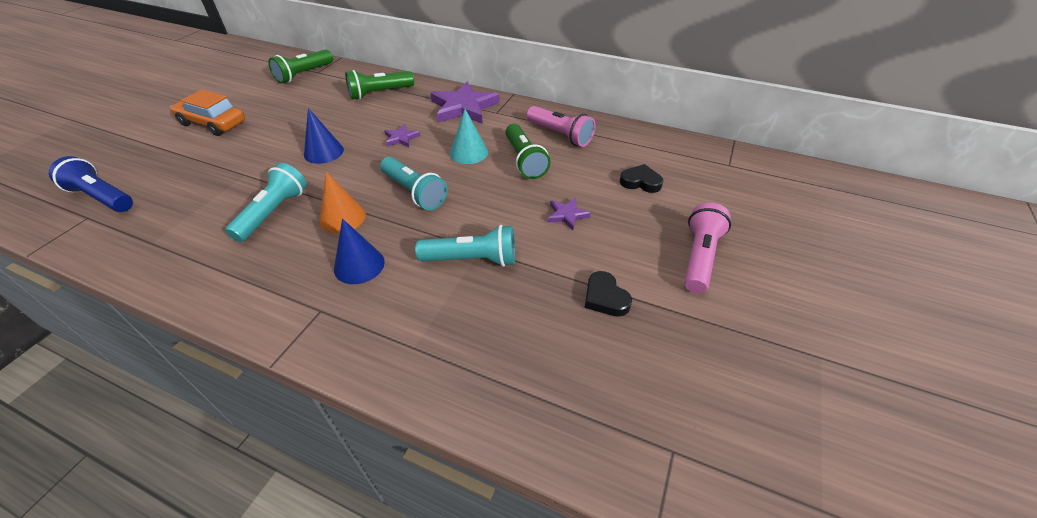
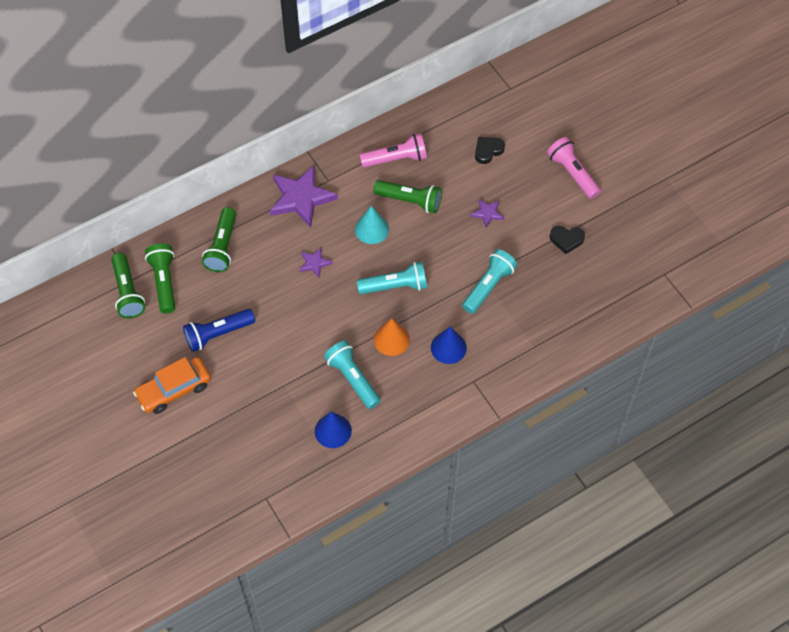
camera: 55 degrees left, 15 degrees up
(102, 197) = (243, 486): blue flashlight -> blue flashlight (217, 334)
(323, 152) = (293, 323): blue cone -> blue cone (333, 431)
(324, 83) = (164, 282): none -> green flashlight

